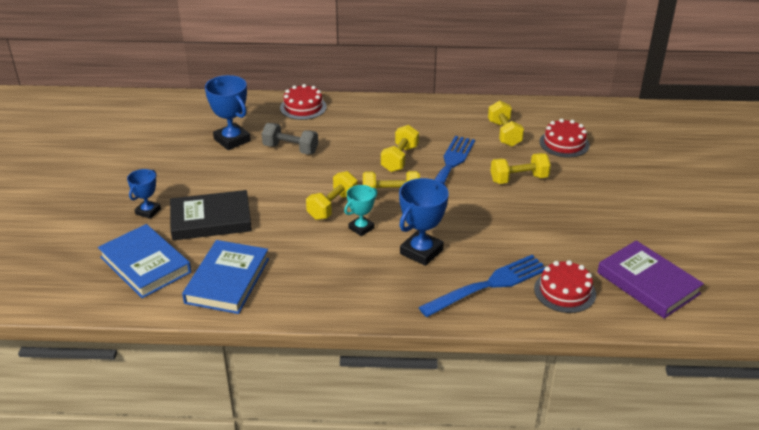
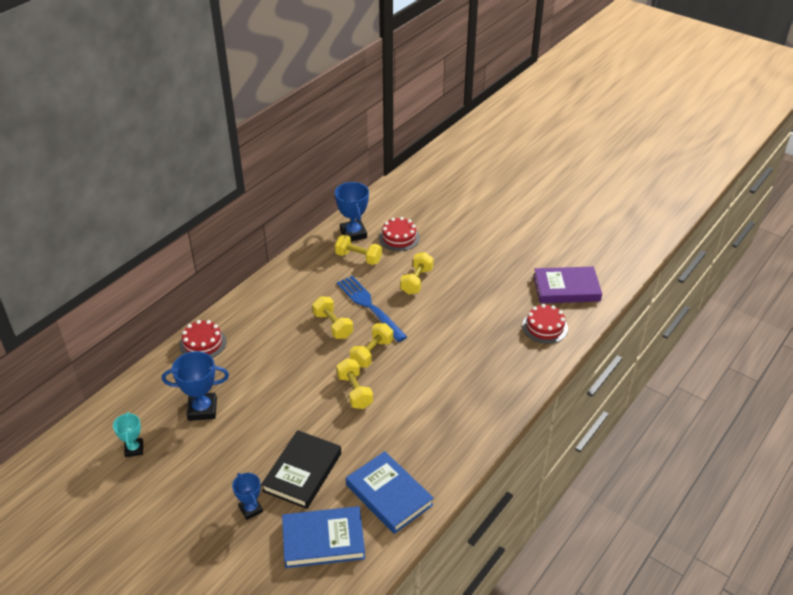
camera: 55 degrees left, 5 degrees up
(290, 149) = (255, 379): grey dumbbell -> none
(361, 228) = (395, 389): turquoise trophy -> turquoise trophy (134, 449)
(421, 251) = (449, 371): blue trophy -> blue trophy (353, 234)
(488, 285) = (511, 358): blue fork -> none

